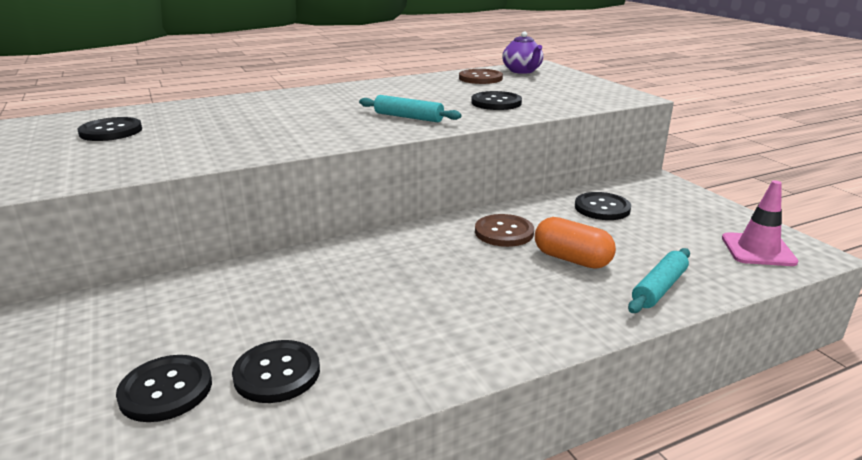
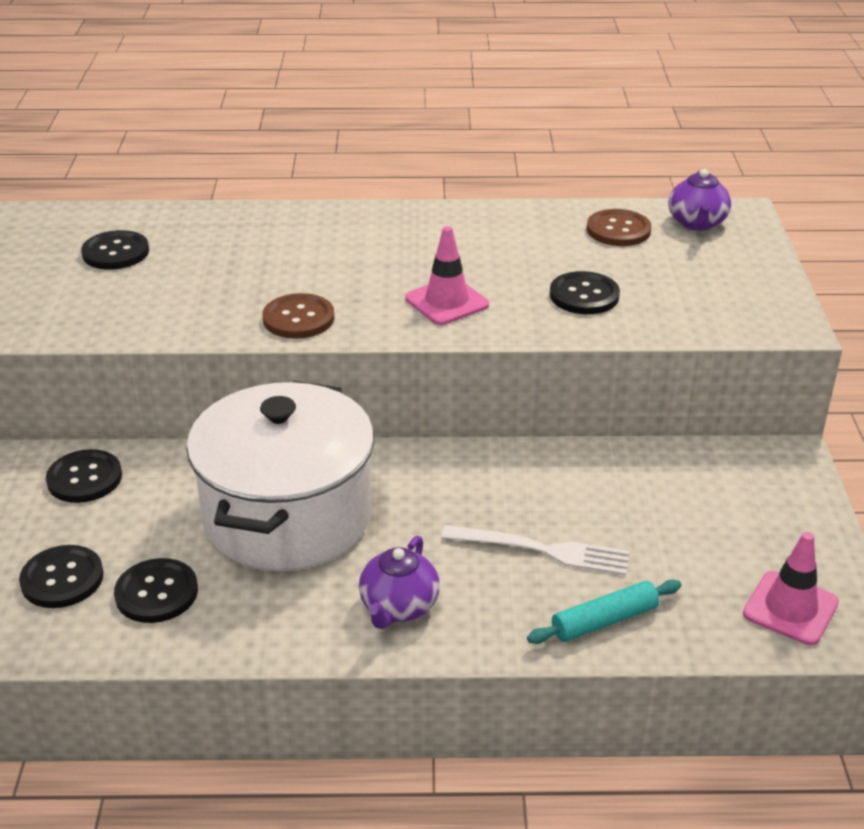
camera: 25 degrees right, 10 degrees up
(357, 287) = (288, 517): none -> white pot
(408, 117) = (447, 302): turquoise rolling pin -> pink traffic cone
(504, 232) = (501, 487): brown button -> brown button (298, 318)
(504, 322) = (398, 607): none -> purple teapot
(572, 259) = (544, 550): orange capsule -> white fork
(602, 208) = (659, 483): black button -> black button (84, 478)

